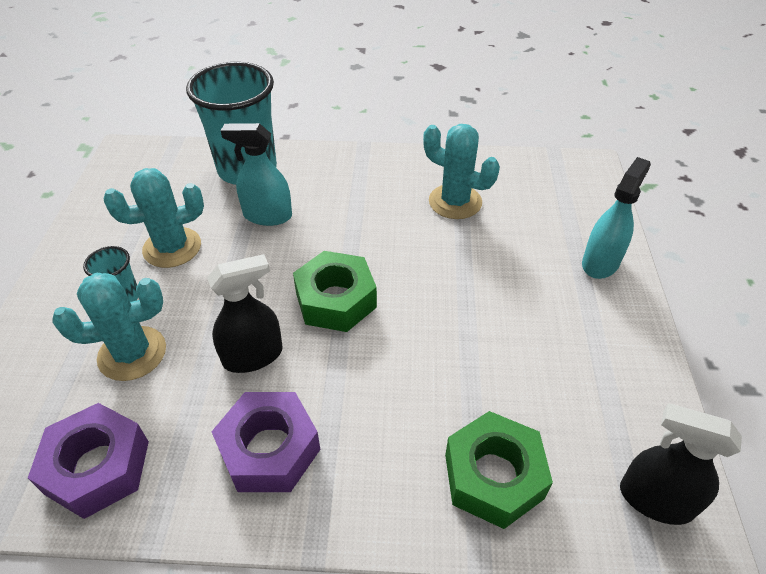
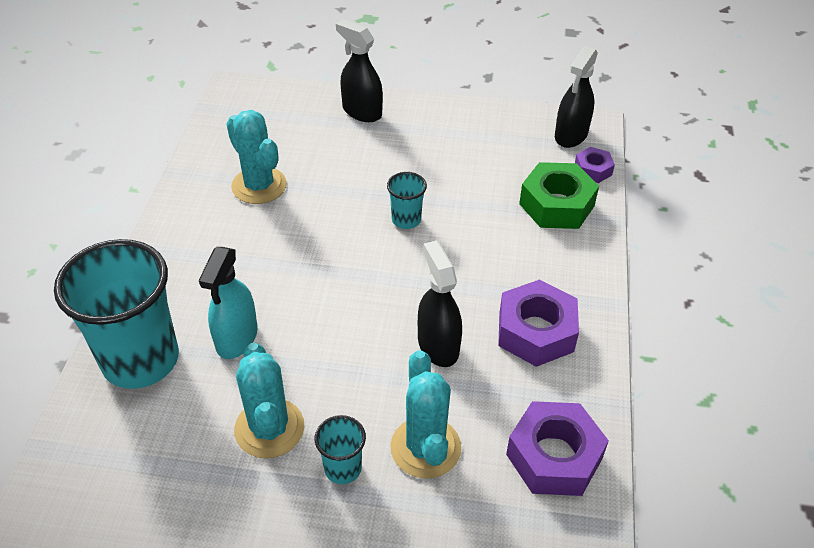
camera: 85 degrees left, 0 degrees up
(335, 300) = (377, 283): green nut -> none
(431, 316) = (406, 220): none -> turquoise cup
(455, 202) = (259, 186): turquoise cactus -> turquoise cactus turned 75 degrees counterclockwise
(584, 530) = (593, 170): none -> purple nut
(600, 262) = (362, 112): turquoise spray bottle -> black spray bottle

